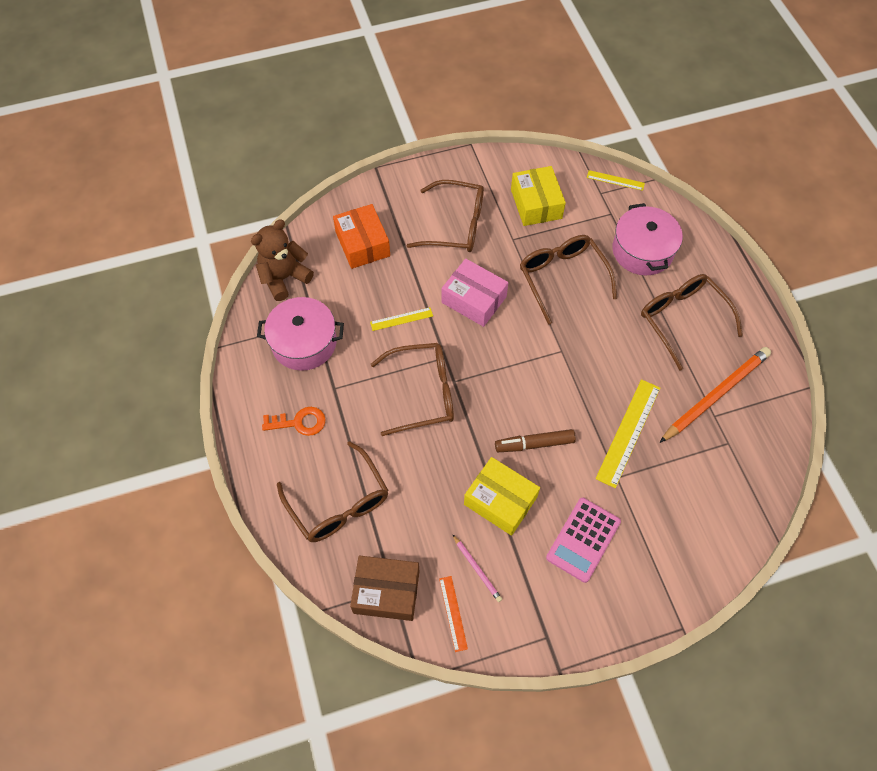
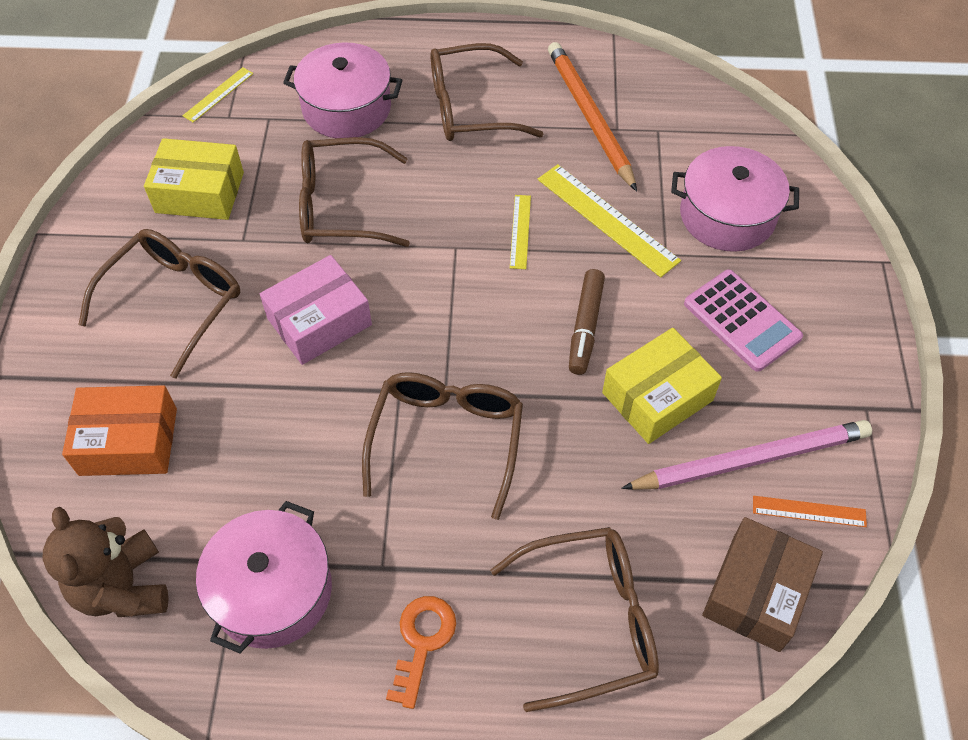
camera: 70 degrees left, 5 degrees down
(401, 319) = (302, 428): yellow ruler -> yellow ruler (520, 231)
(477, 569) = (751, 459): pink pencil -> pink pencil, size x2.15
(671, 509) = (727, 215): none -> pink pot

